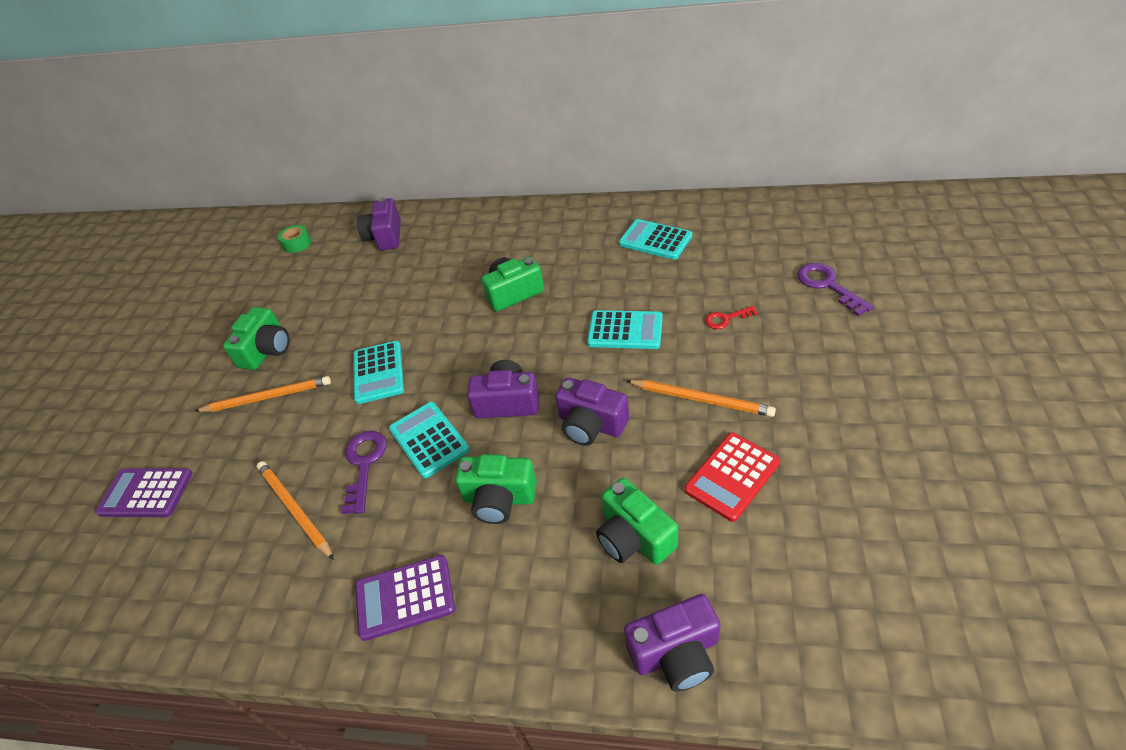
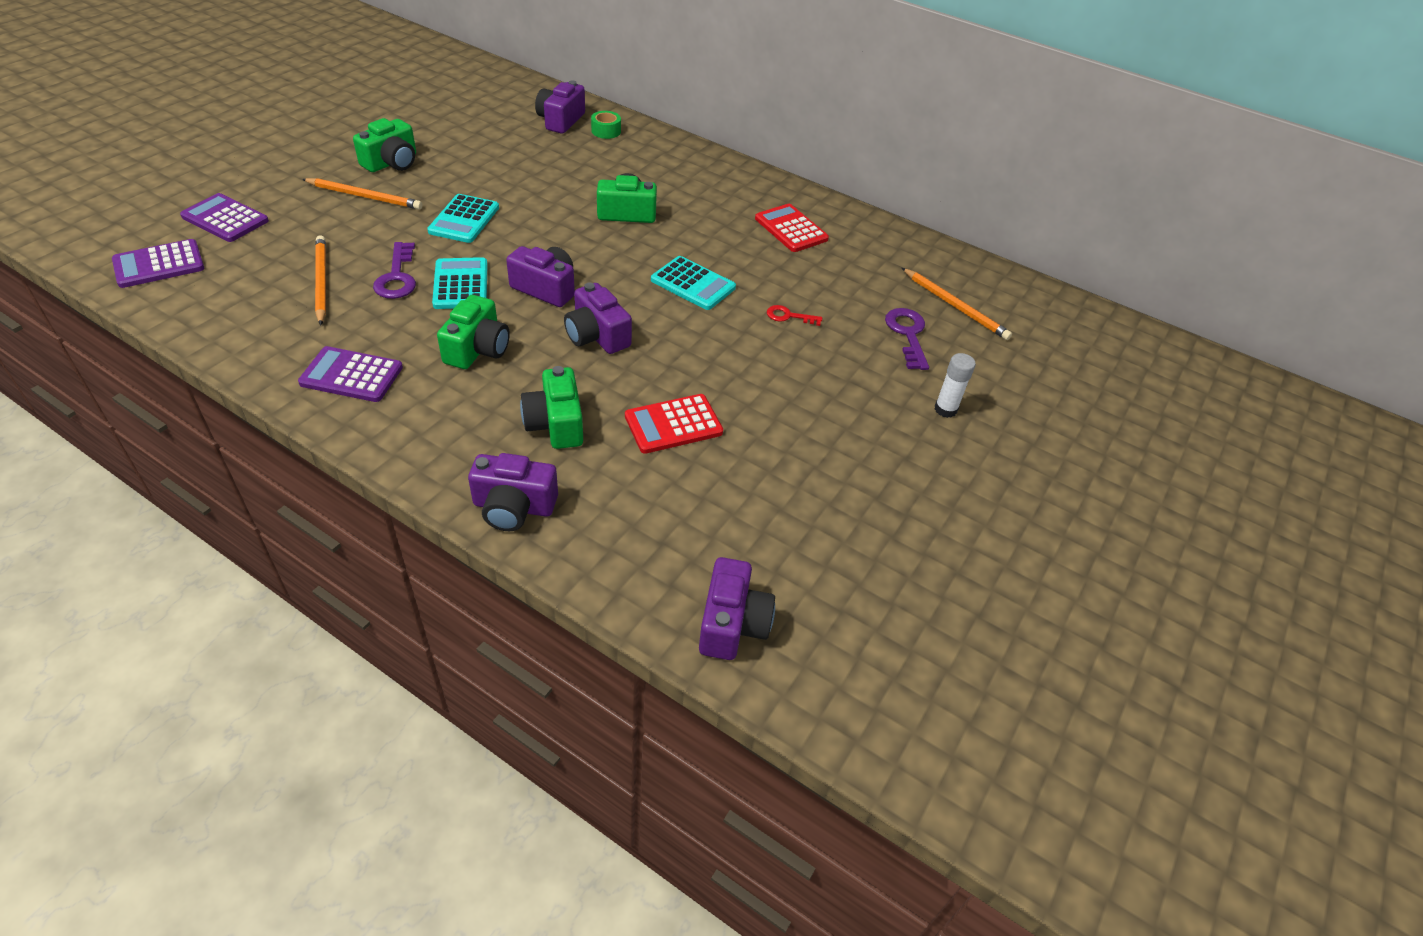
camera: 15 degrees right, 0 degrees up
(112, 583) = (159, 264): none -> purple calculator
(297, 244) = (483, 93): green tape -> green tape (606, 131)
(364, 464) = (397, 277): purple key -> purple key turned 150 degrees clockwise
(499, 498) = (477, 349): green camera -> green camera turned 105 degrees counterclockwise
(655, 240) = (791, 229): turquoise calculator -> red calculator
(701, 399) = (704, 362): orange pencil -> orange pencil (955, 306)
(919, 336) = (945, 409): none -> white glue stick
(969, 657) = (732, 624): none -> purple camera

